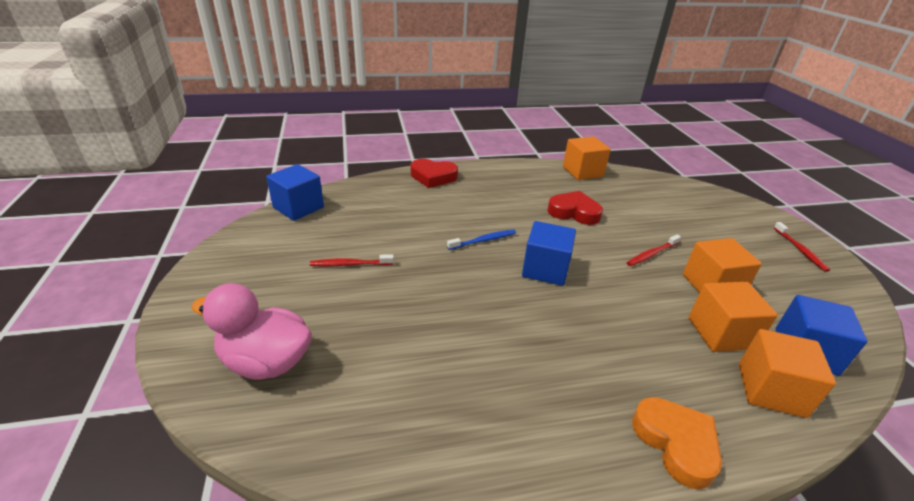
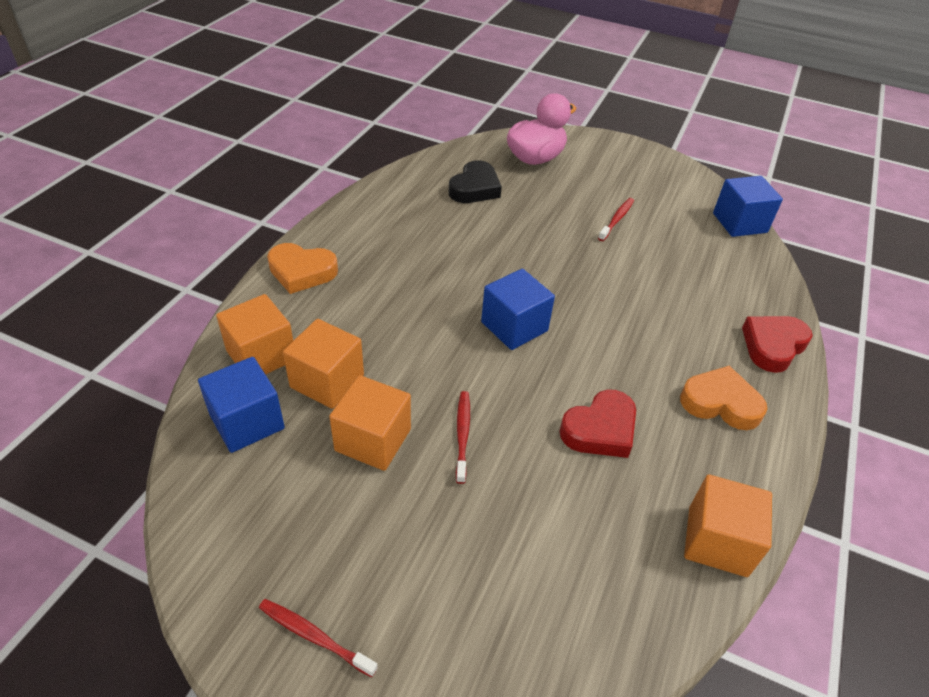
camera: 125 degrees right, 10 degrees up
(381, 384) = (475, 188): none -> black heart
(483, 240) = (595, 312): blue toothbrush -> none
(501, 184) = (720, 403): none -> orange heart

